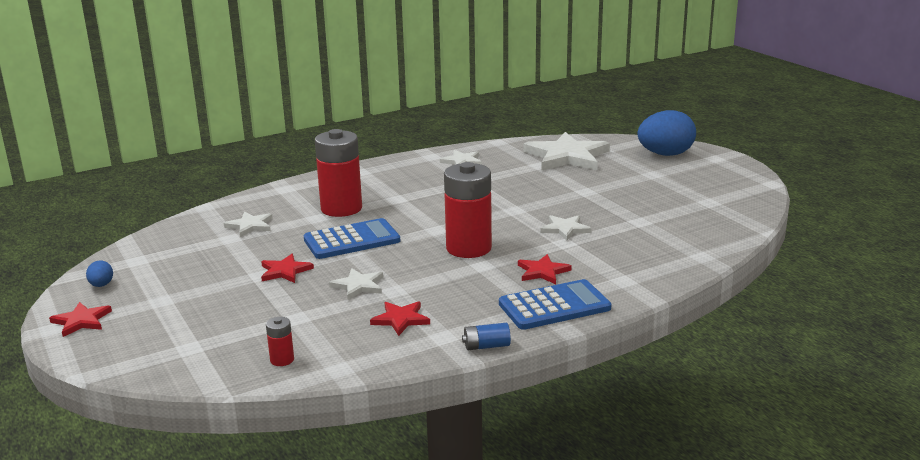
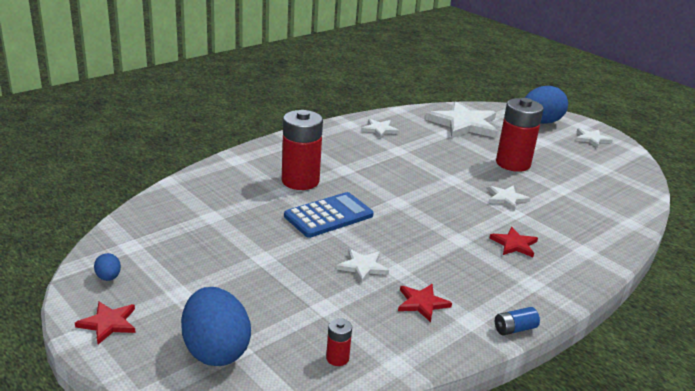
camera: 15 degrees left, 5 degrees up
(168, 347) = (215, 350): none -> blue egg
(250, 226) = (224, 202): white star -> white star (591, 139)
(285, 271) = (285, 253): red star -> none
(468, 248) = (437, 221): red battery -> red battery (513, 163)
(554, 306) = (546, 281): blue calculator -> none

